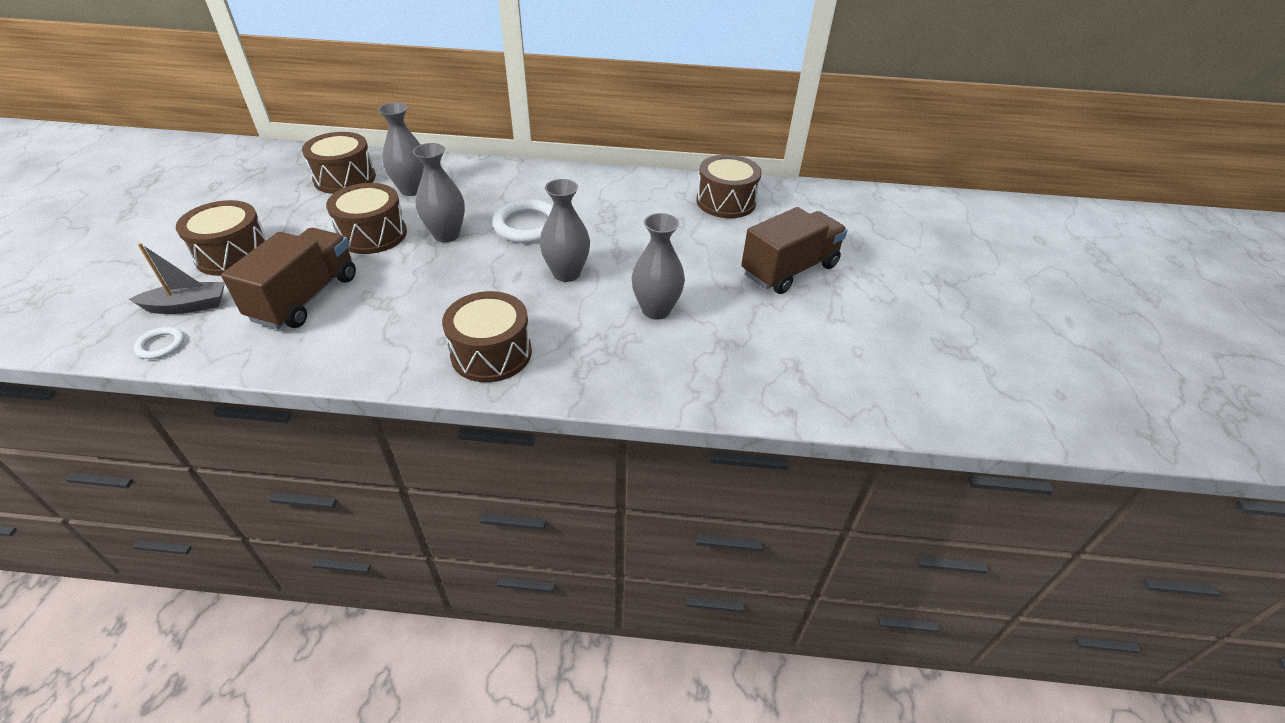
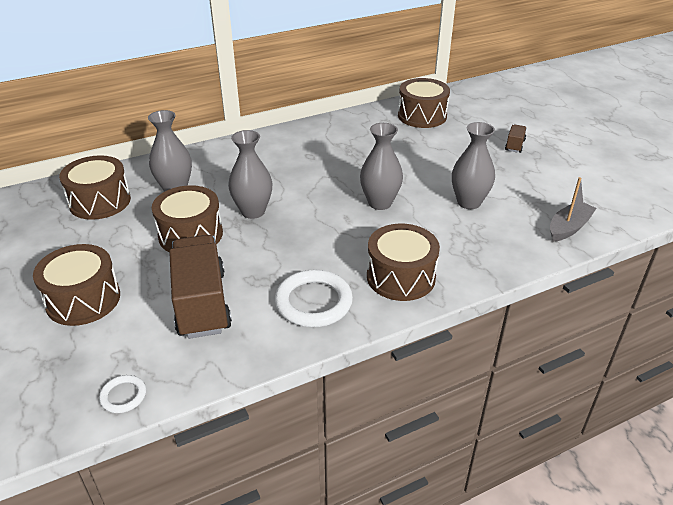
camera: 30 degrees left, 5 degrees down
(187, 306) = (101, 356): grey boat -> grey boat (568, 228)
(527, 225) = (307, 181): white ring -> white ring (313, 302)
(789, 270) = (514, 145): brown truck -> brown truck, size x0.43

